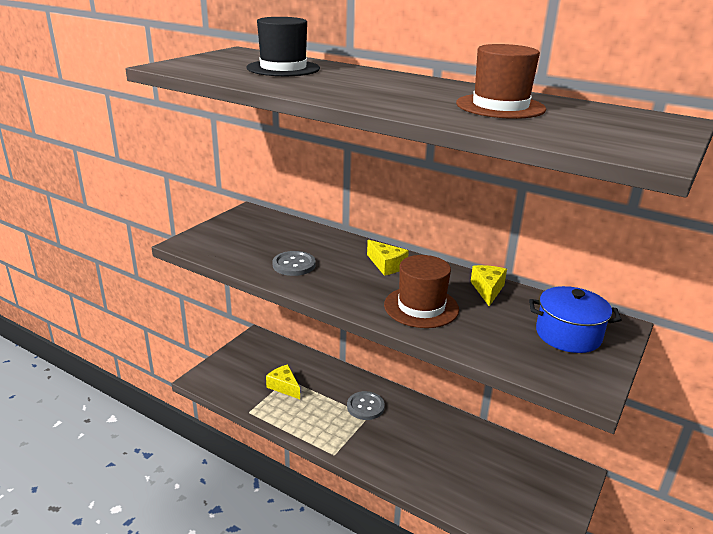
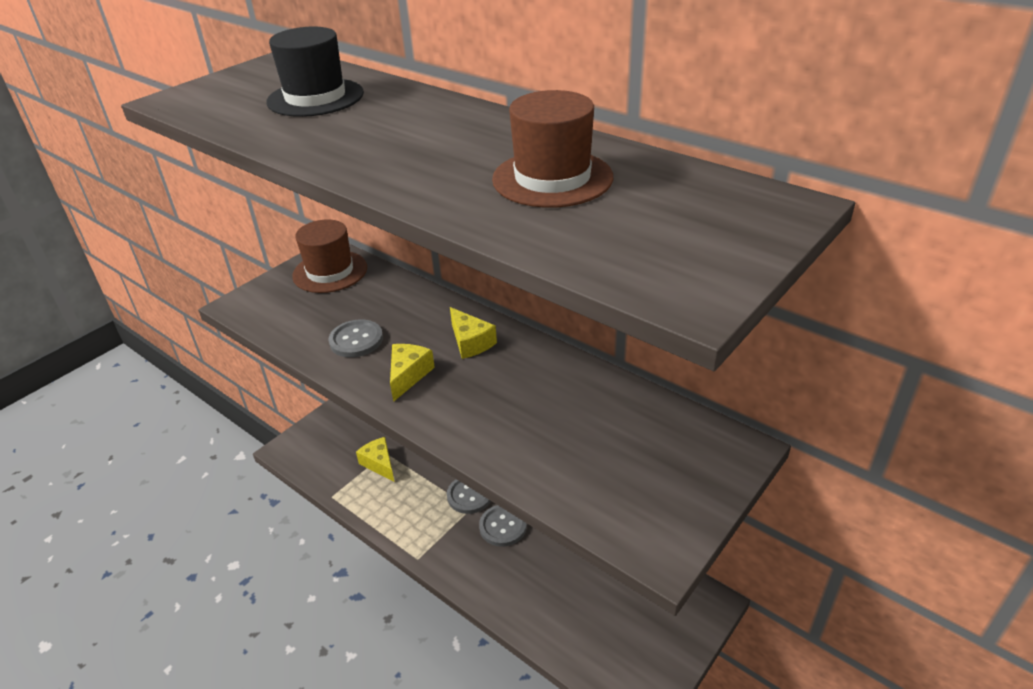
camera: 10 degrees right, 10 degrees up
(399, 428) = (503, 526): none -> grey button
(421, 307) = (491, 411): brown hat -> brown hat (330, 272)
(487, 290) = (586, 384): yellow cheese -> yellow cheese (408, 375)
(568, 335) = (665, 462): blue pot -> none

